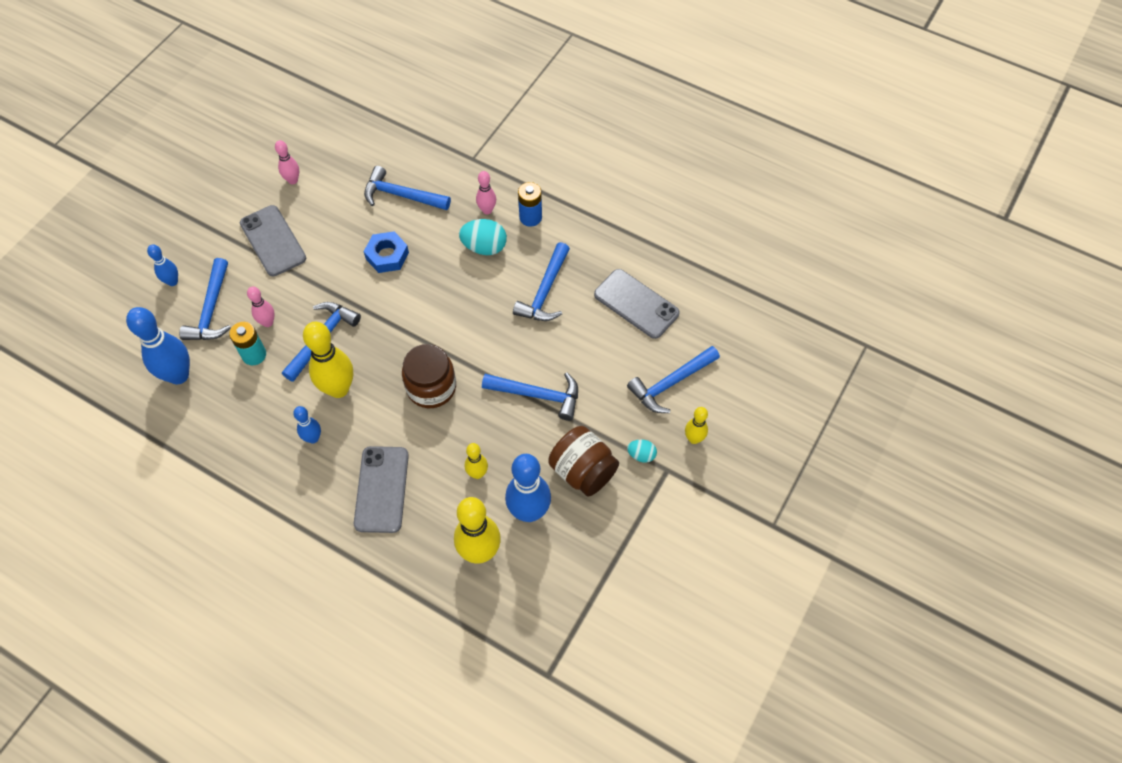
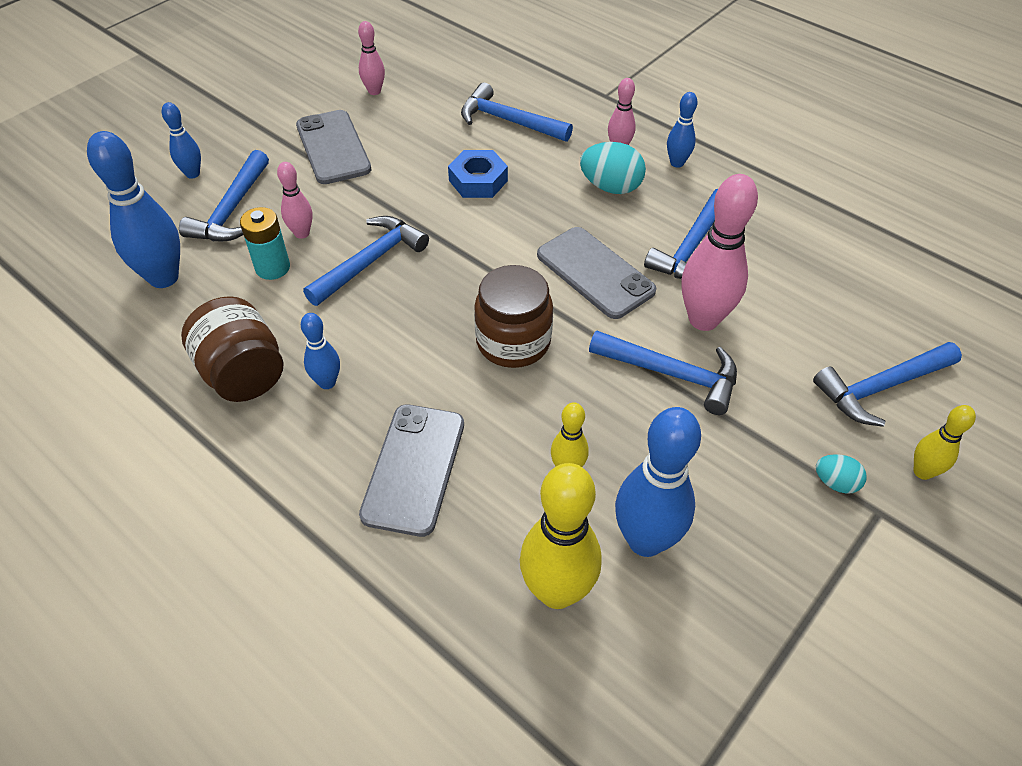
camera: 10 degrees right, 10 degrees down
(338, 389) = (379, 324): yellow bowling pin -> none
(530, 217) = (677, 163): blue battery -> blue bowling pin
(556, 350) = (703, 319): none -> pink bowling pin
(583, 471) = (738, 492): brown jar -> brown jar (243, 374)
(636, 304) = (824, 278): grey phone -> grey phone (595, 273)

